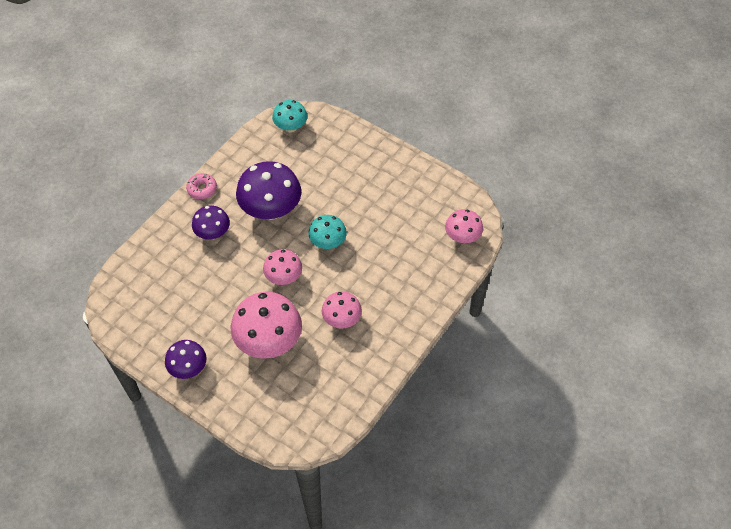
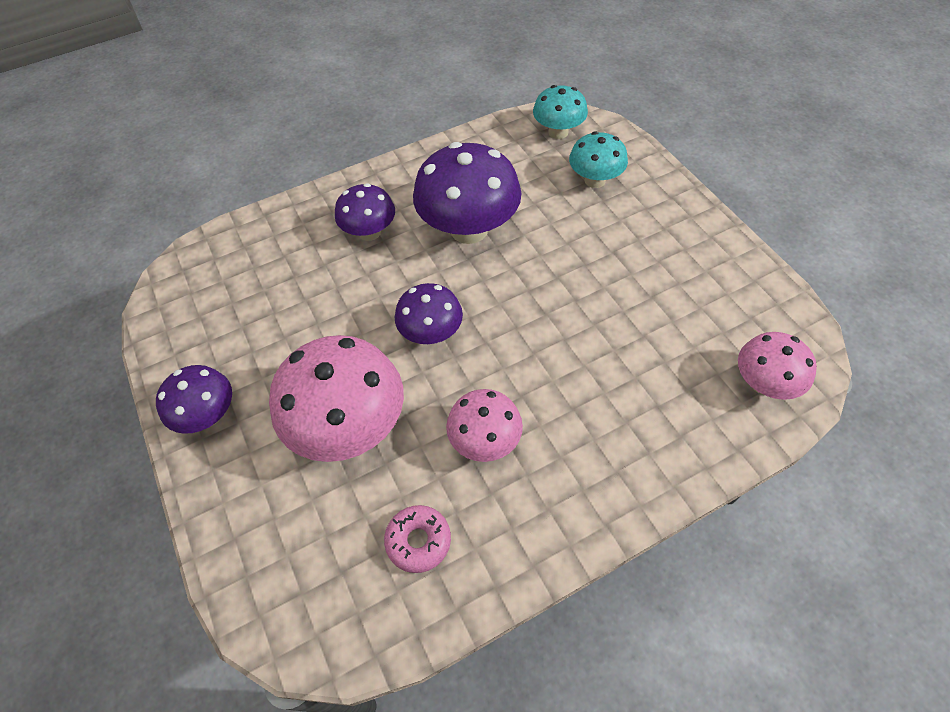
camera: 30 degrees right, 0 degrees up
(202, 189) = (392, 171): pink donut -> pink donut (418, 541)
(284, 277) = (431, 333): pink mushroom -> purple mushroom
(328, 242) = (528, 307): turquoise mushroom -> turquoise mushroom (595, 180)

